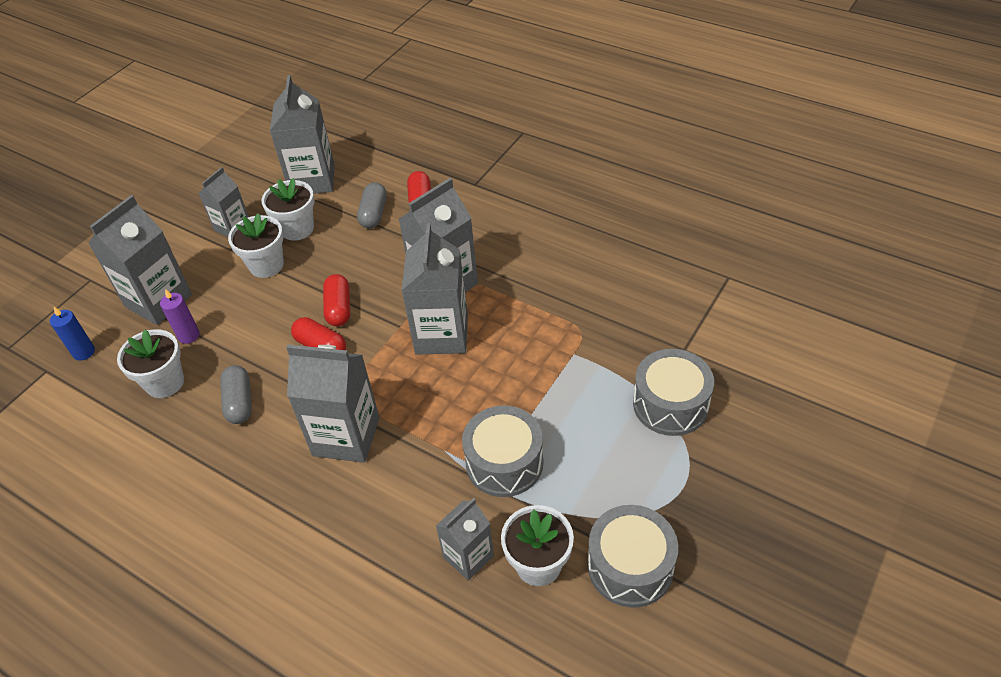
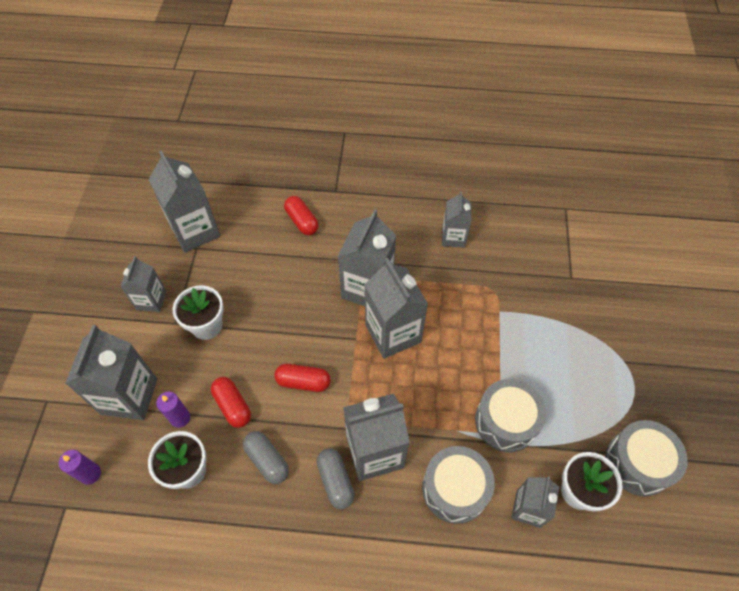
camera: 30 degrees left, 10 degrees up
(84, 352) = (90, 474): blue candle -> purple candle
(297, 229) = (211, 282): white flower pot -> none
(339, 308) = (296, 342): red capsule -> red capsule (233, 406)
(374, 214) = (269, 245): grey capsule -> grey capsule (335, 481)
(572, 265) = (453, 237): none -> grey carton
(670, 404) = (588, 325): grey drum -> grey drum (455, 489)

